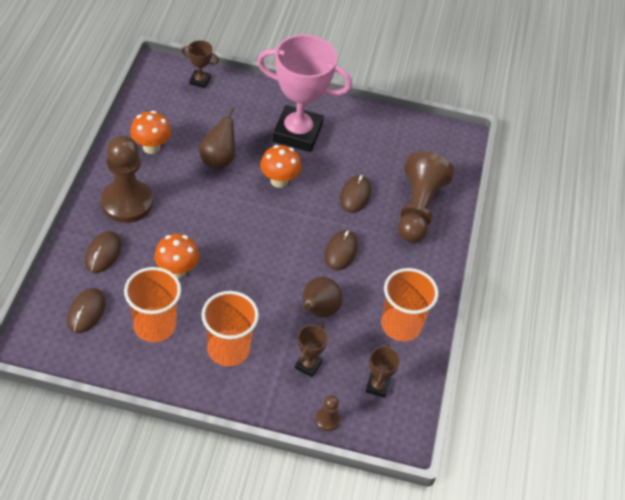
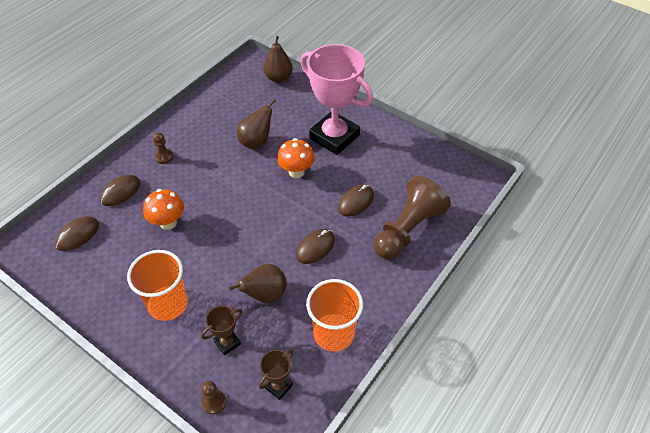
camera: 30 degrees right, 0 degrees up
(127, 202) = (164, 157): brown pawn -> brown pawn, size x0.42
(151, 147) = (209, 119): orange mushroom -> none
(154, 325) = (122, 263): orange cup -> none
(200, 81) = (278, 78): brown trophy -> brown pear

